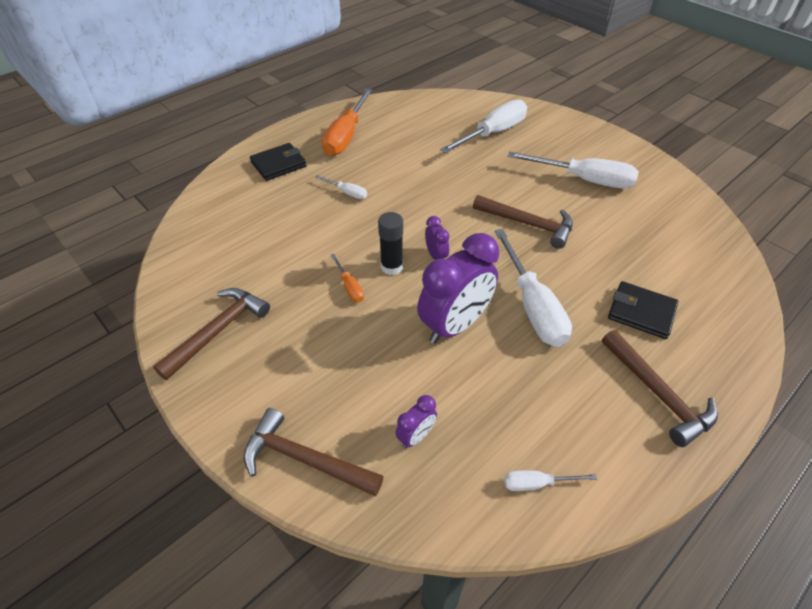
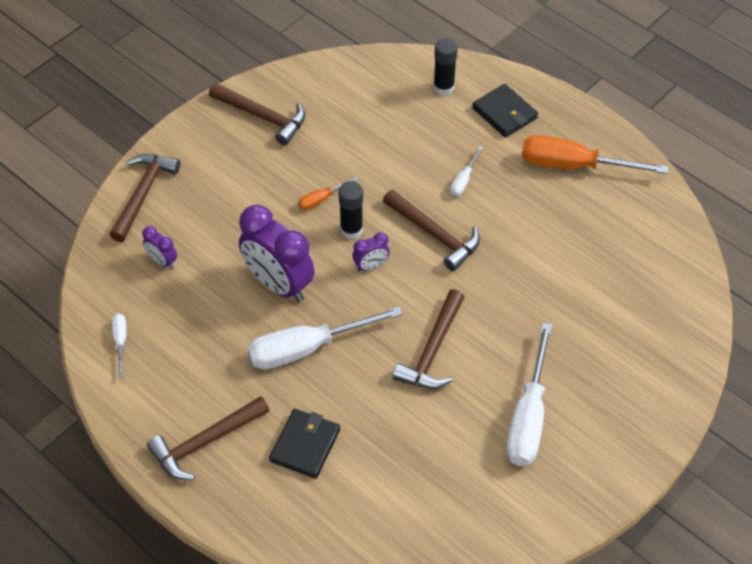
camera: 85 degrees right, 5 degrees up
(234, 195) = (443, 87): none -> black glue stick
(404, 214) = (434, 234): none -> brown hammer
(492, 133) = (615, 318): white screwdriver -> none

